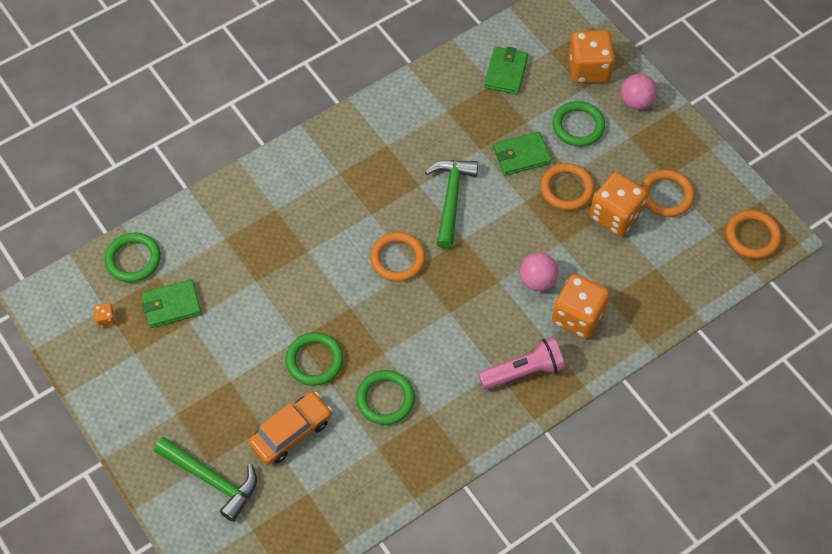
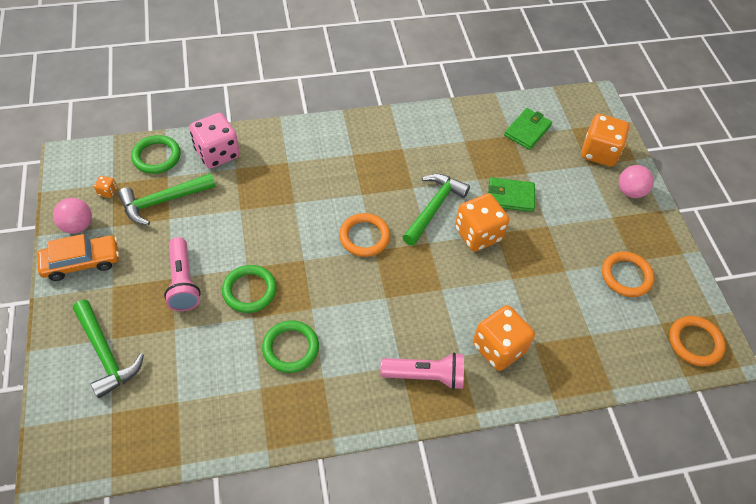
camera: 20 degrees right, 5 degrees down
(171, 305) = (163, 201): green wallet -> green hammer
(196, 229) = (217, 153): none -> pink dice
(244, 379) = (183, 282): none -> pink flashlight
(291, 432) = (195, 342): orange car -> orange car (81, 262)
(537, 281) = (476, 302): pink ball -> pink ball (78, 226)
(566, 189) = (538, 237): orange ring -> none
(578, 126) = (570, 192): green ring -> none
(615, 215) = (572, 275): orange dice -> orange dice (478, 234)

